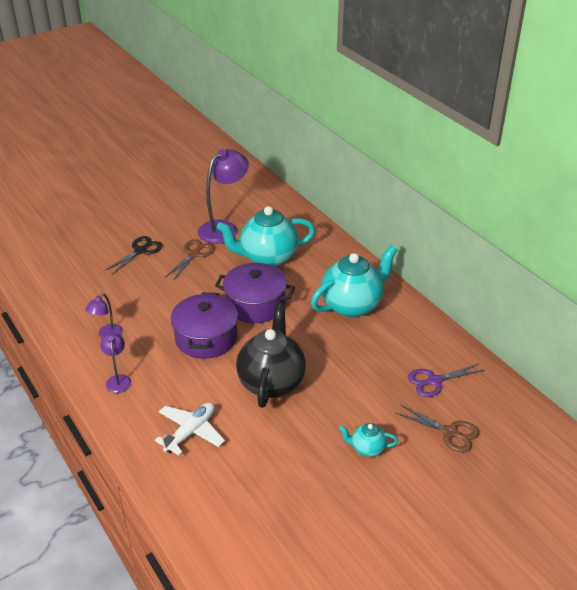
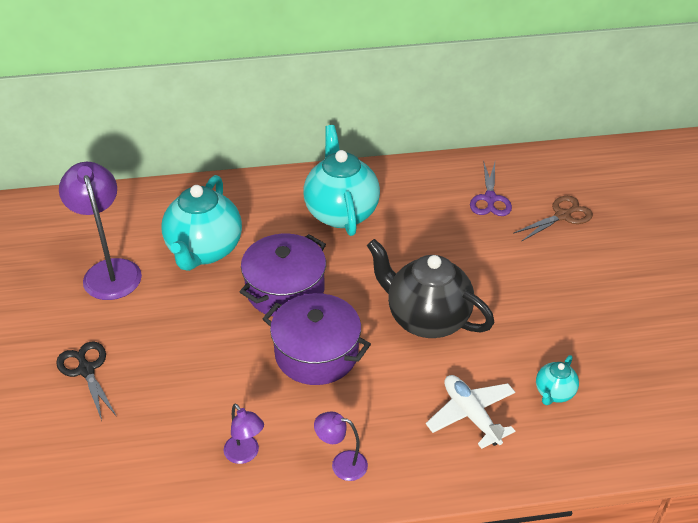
camera: 65 degrees left, 5 degrees up
(194, 254) = (141, 316): brown scissors -> none
(367, 448) = (559, 279): turquoise teapot -> turquoise teapot (554, 393)

